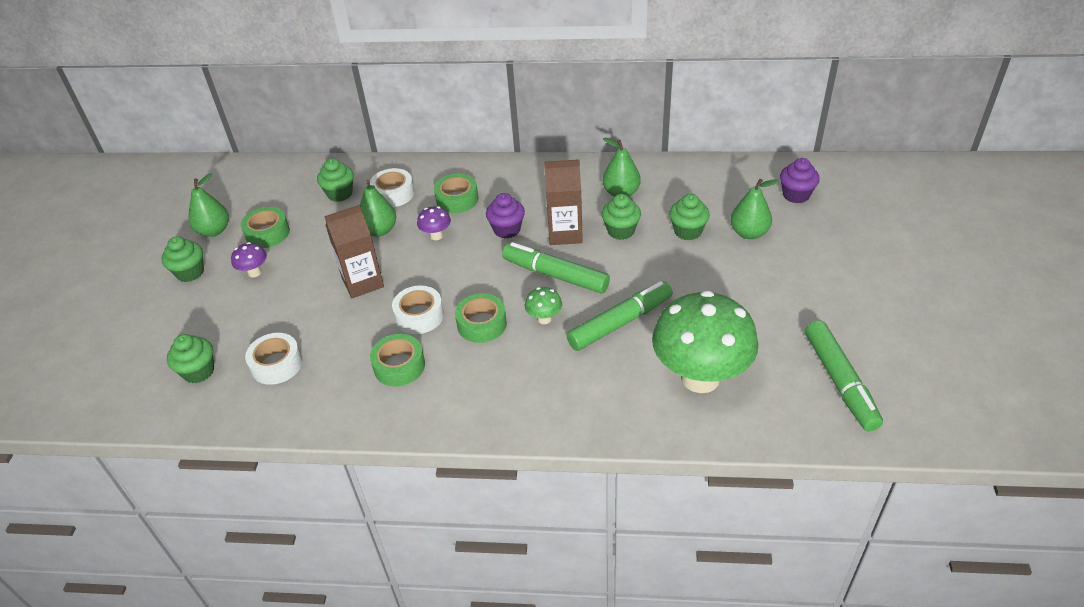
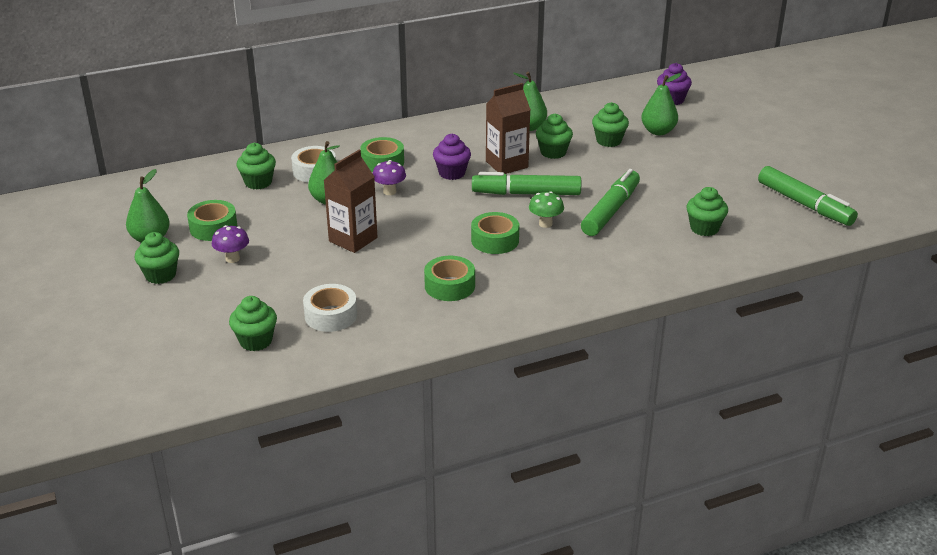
camera: 30 degrees left, 10 degrees down
(419, 316) = (432, 249): white tape -> none
(700, 378) = (704, 228): green mushroom -> green cupcake

